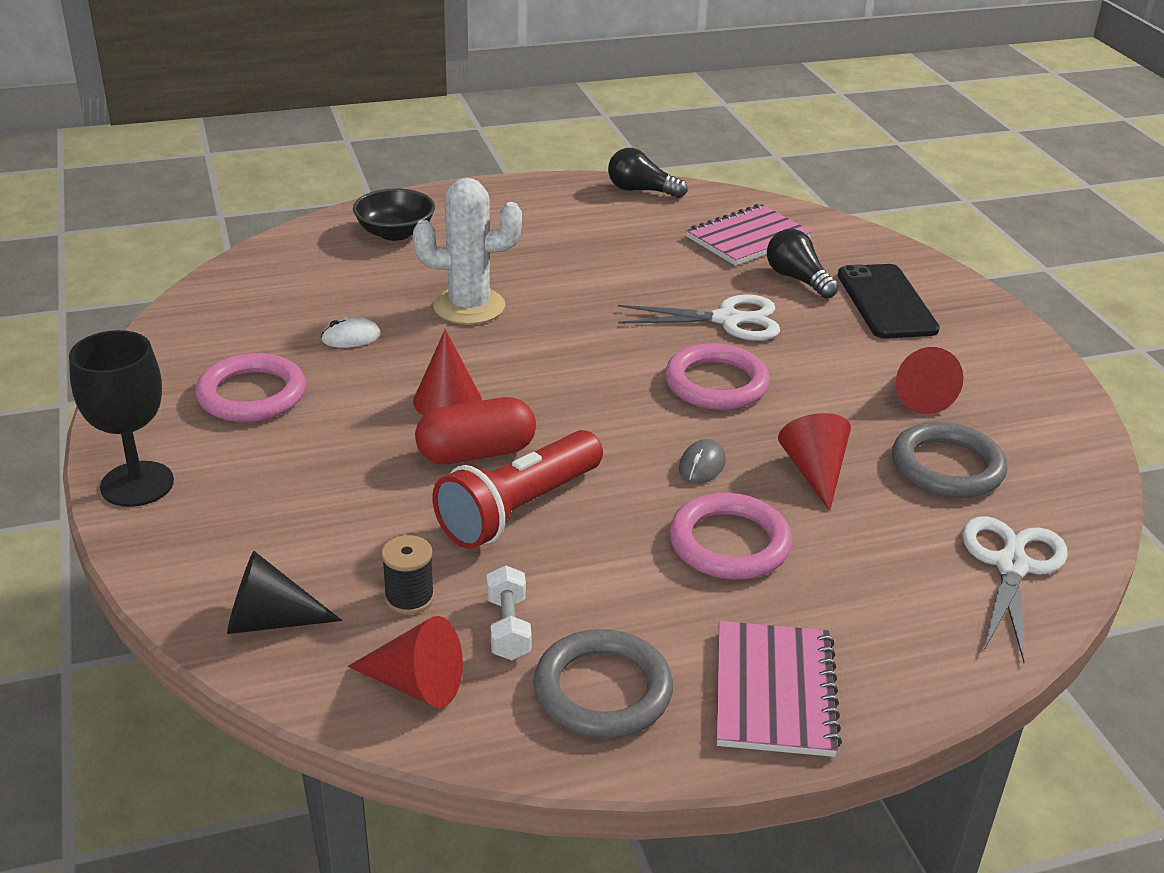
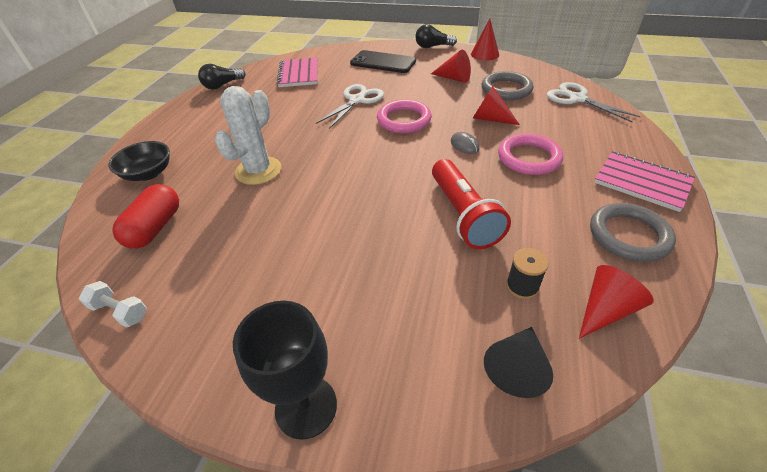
camera: 55 degrees left, 10 degrees up
(252, 394) = (253, 297): pink ring -> none
(351, 337) = (237, 227): white mouse -> none
(447, 400) = (341, 208): red cone -> red cone (485, 54)
(476, 453) = (401, 214): red capsule -> red capsule (155, 228)
(508, 628) = (566, 253): white dumbbell -> white dumbbell (120, 311)
(797, 279) = (344, 74): black light bulb -> black light bulb (432, 46)

